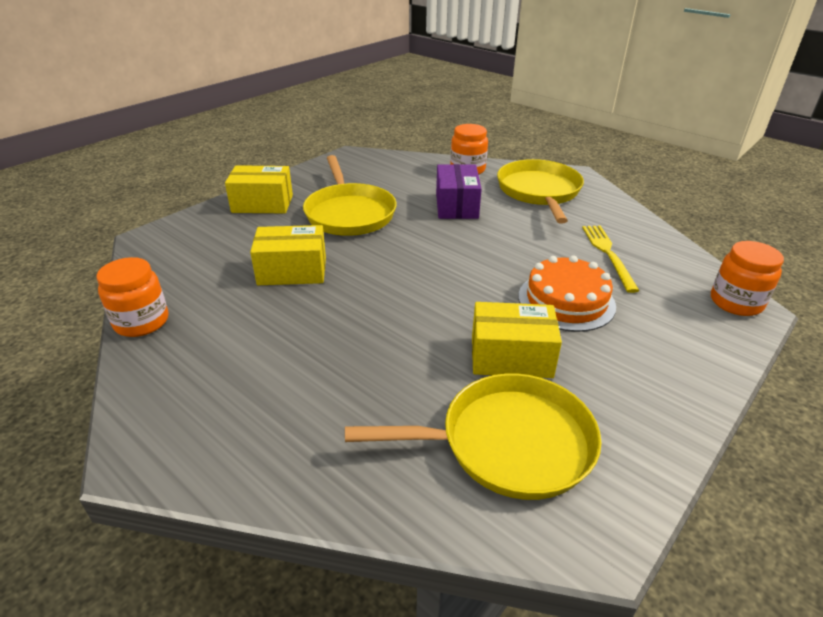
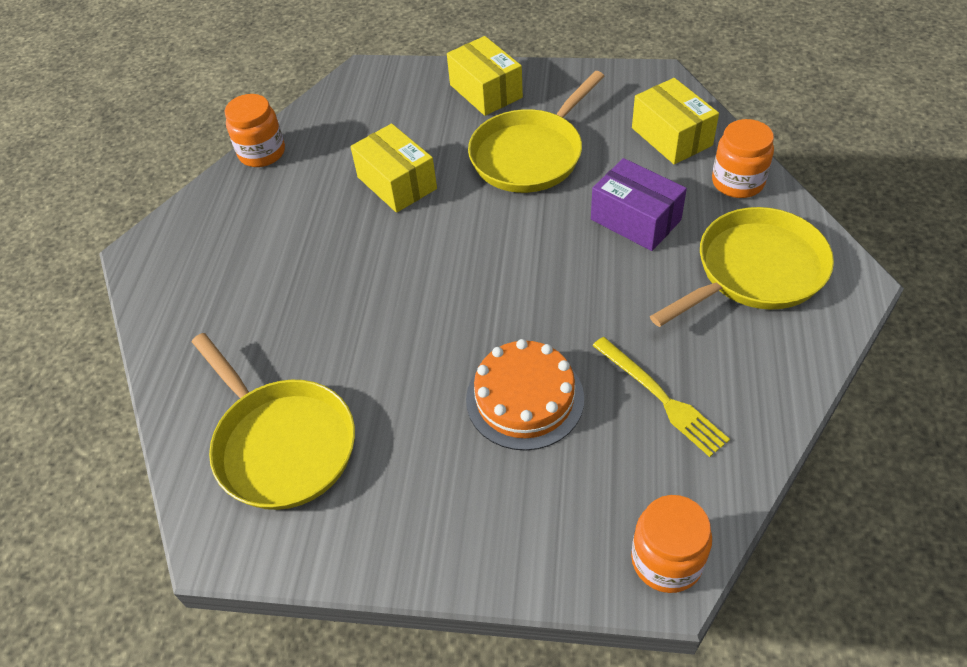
camera: 60 degrees right, 15 degrees up
(456, 205) = (635, 220): purple box -> purple box turned 75 degrees clockwise
(511, 356) = (395, 395): yellow box -> yellow box (671, 136)
(608, 254) = (661, 398): yellow fork -> yellow fork turned 90 degrees clockwise

